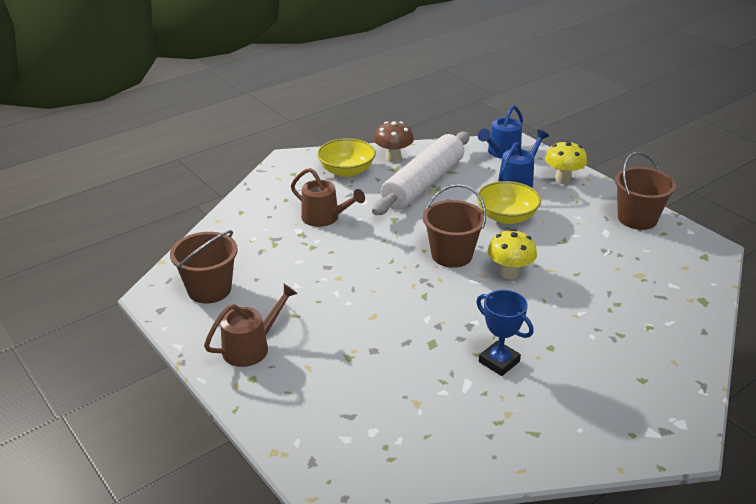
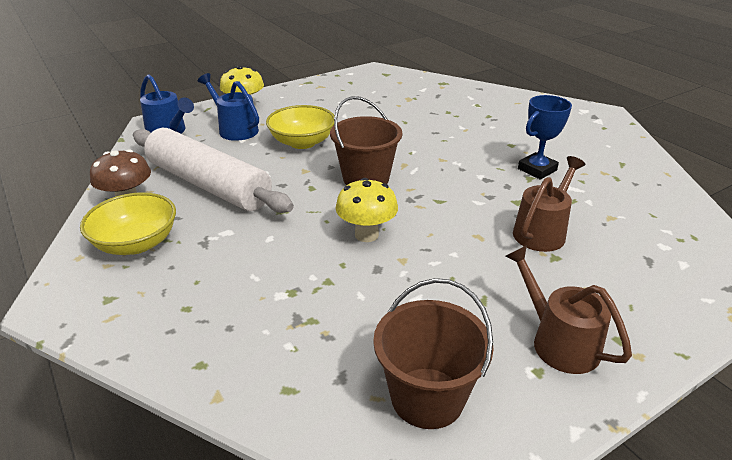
camera: 85 degrees left, 0 degrees up
(325, 218) = (257, 267): brown watering can -> brown watering can (542, 231)
(509, 273) = (402, 151): yellow mushroom -> yellow mushroom (366, 235)
(637, 218) = (325, 88): brown bucket -> none

